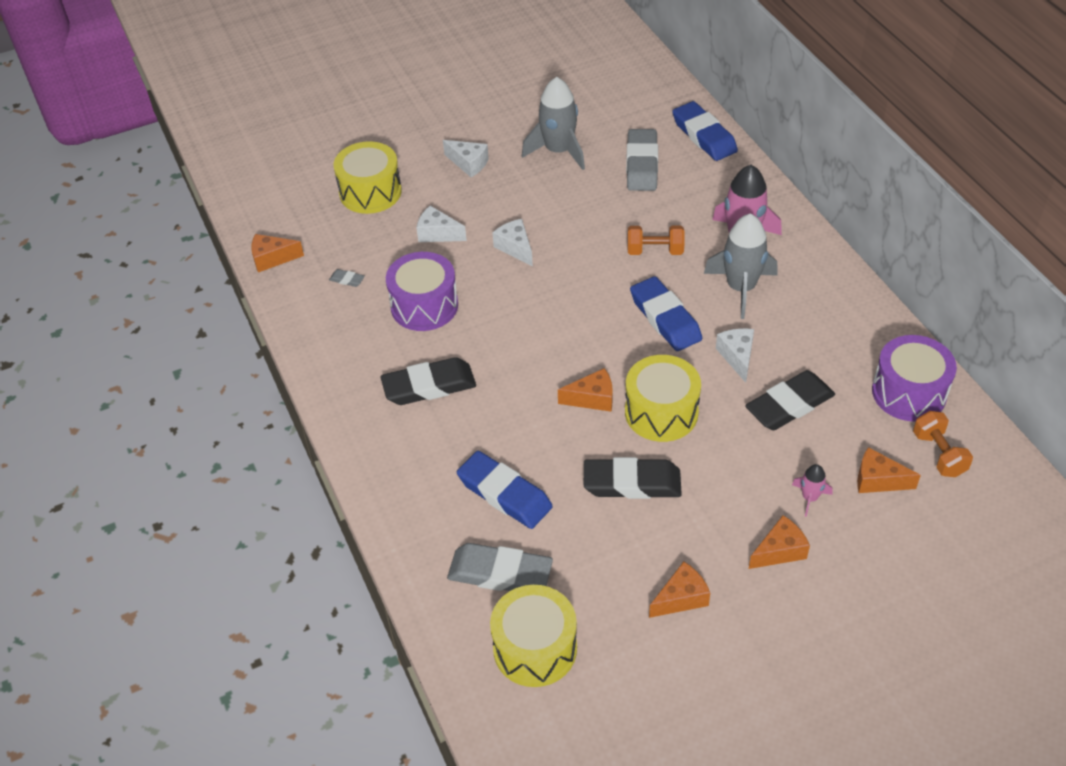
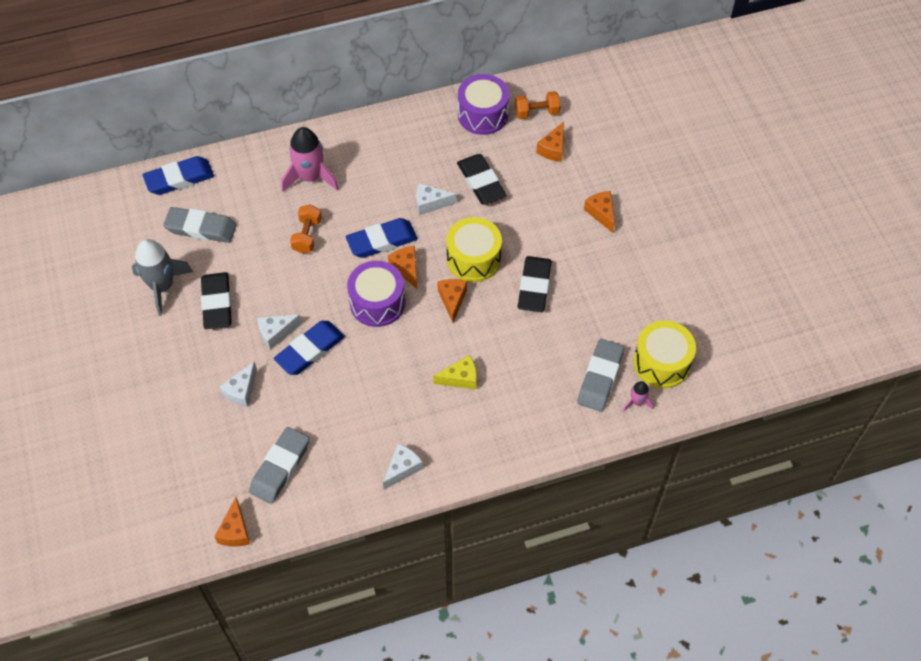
camera: 85 degrees left, 10 degrees up
(347, 280) = (280, 467): grey eraser -> grey eraser, size x2.38
(370, 192) = (168, 443): yellow drum -> none
(424, 306) = (327, 407): purple drum -> purple drum (377, 303)
(429, 386) = (417, 410): black eraser -> black eraser (217, 303)
(469, 164) = (155, 358): white cheese -> white cheese (402, 468)
(479, 421) = (460, 378): none -> yellow cheese
(504, 494) = (532, 368): blue eraser -> blue eraser (310, 350)
(681, 598) = (631, 274): orange cheese -> orange cheese (406, 269)
(741, 288) = (362, 188): grey rocket -> none
(810, 498) = (561, 188): pink rocket -> pink rocket (637, 402)

